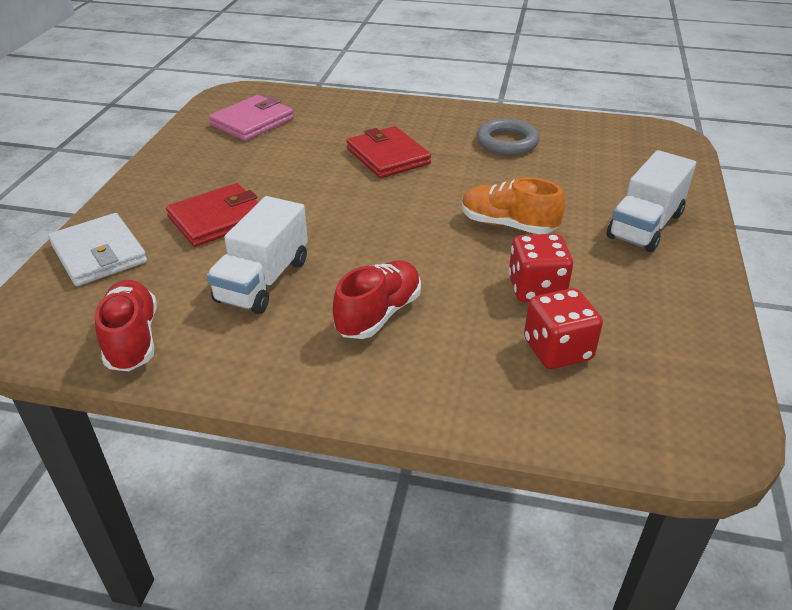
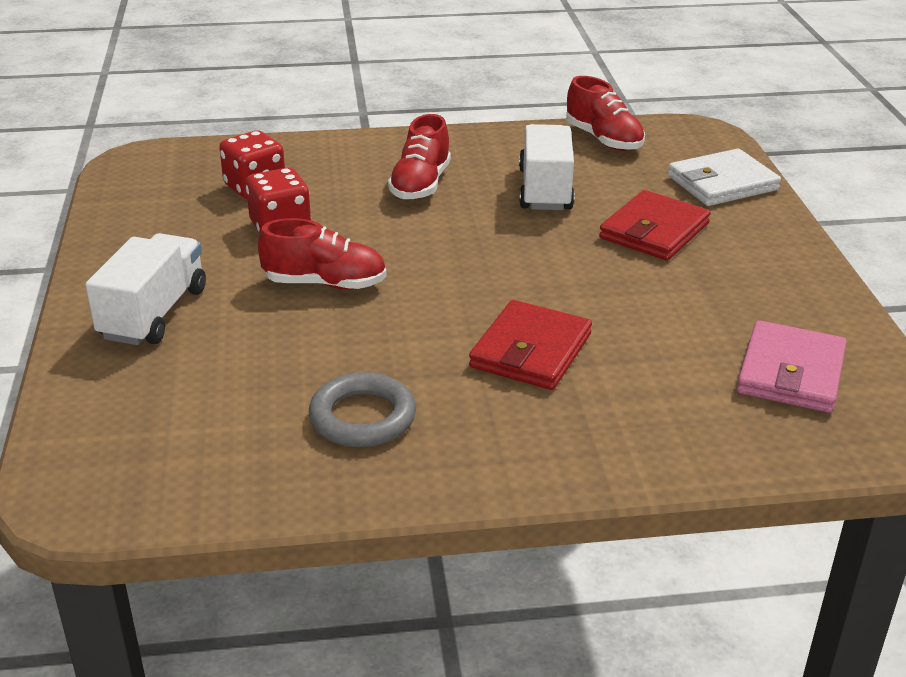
camera: 160 degrees right, 5 degrees down
(99, 254) = (722, 183): white wallet -> white wallet turned 60 degrees counterclockwise
(388, 156) = (531, 350): red wallet -> red wallet turned 75 degrees clockwise
(508, 225) = (325, 283): orange shoe -> red shoe

